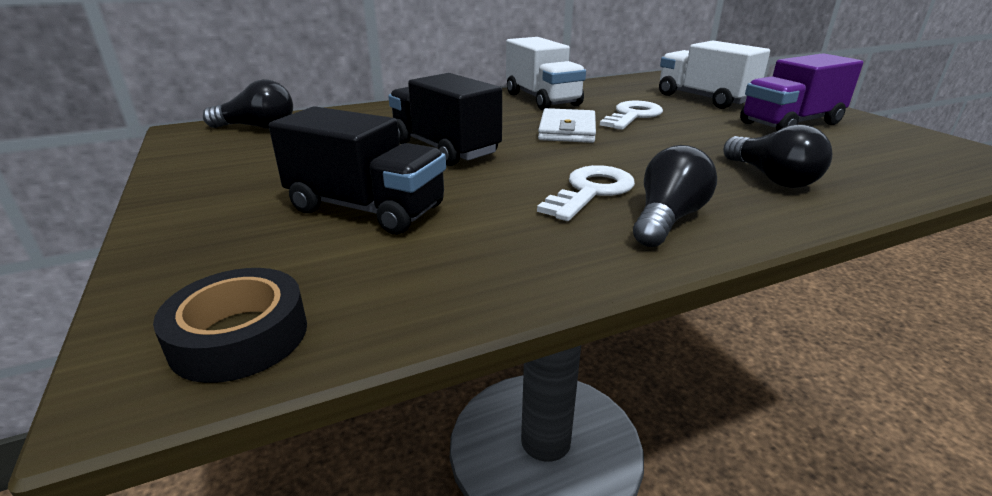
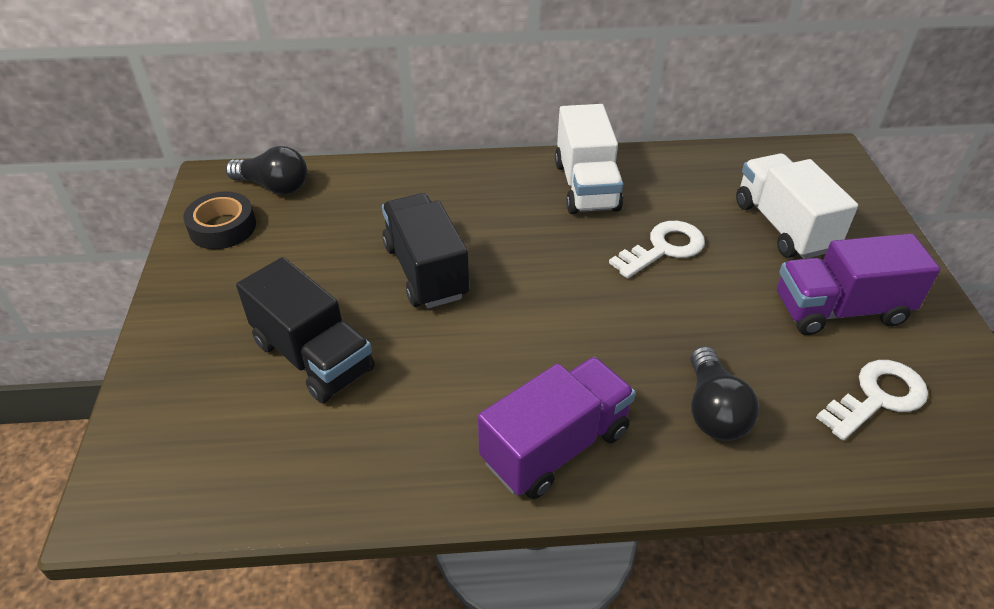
camera: 20 degrees right, 15 degrees up
(240, 336) = (175, 486): black tape -> black tape (222, 227)
(567, 130) = (568, 264): white wallet -> none
(591, 191) = (517, 383): white key -> white key (878, 397)
(667, 219) = (555, 446): black light bulb -> purple truck

